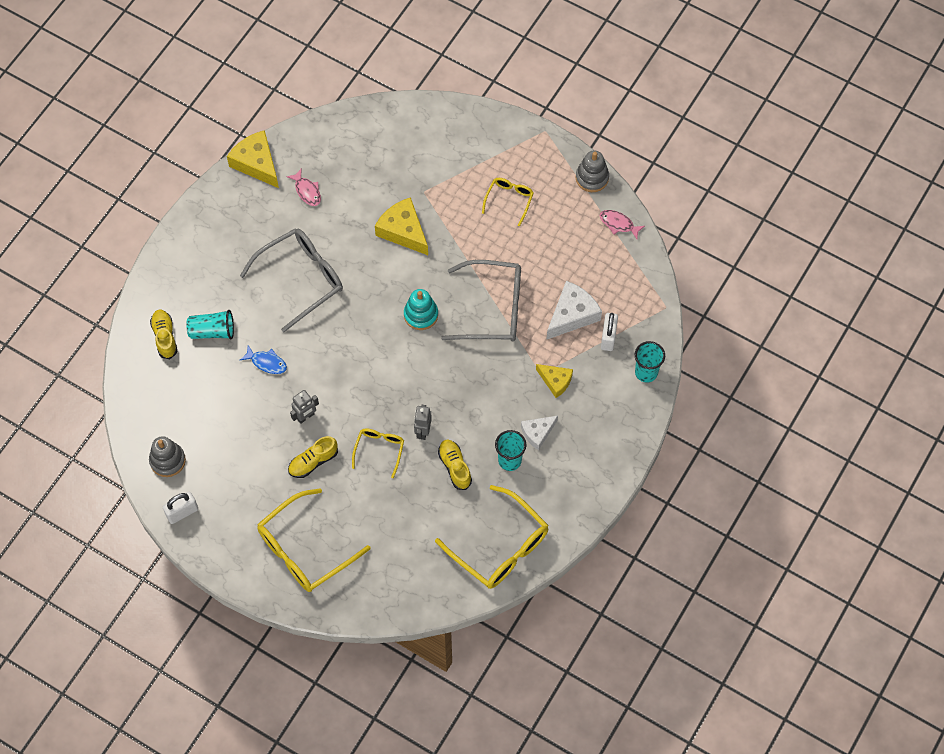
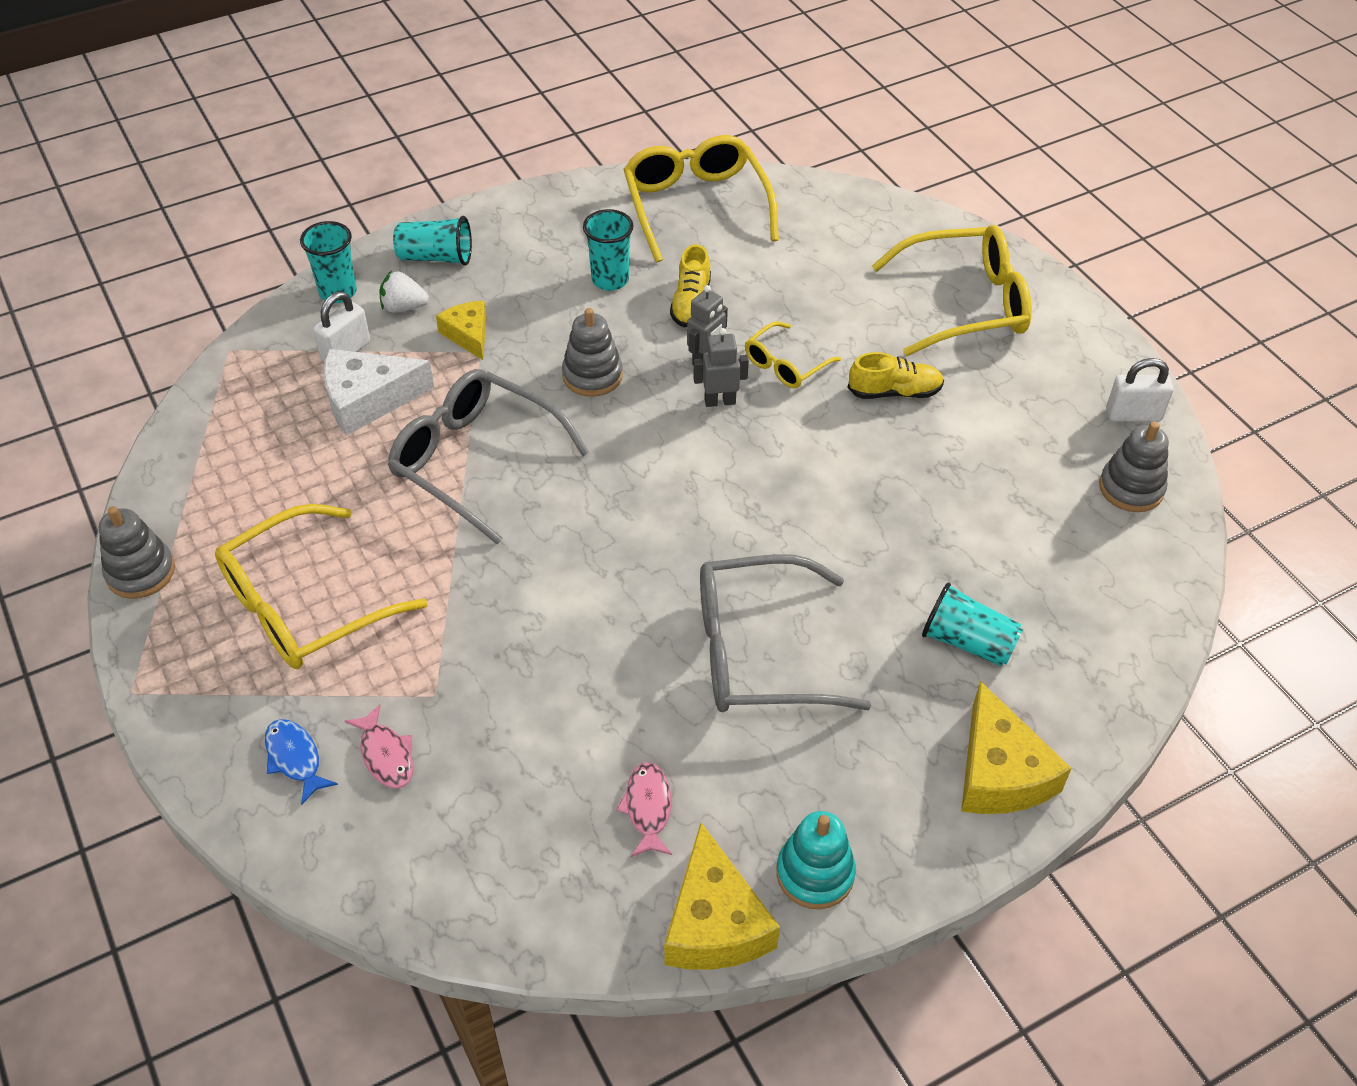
camera: 150 degrees left, 15 degrees down
(165, 337) = (1061, 673): yellow shoe -> none
(267, 362) = (895, 551): blue fish -> blue fish (295, 758)
(305, 417) = (872, 450): grey robot -> grey robot (720, 401)
(403, 231) = (523, 644): yellow cheese -> yellow cheese (1000, 772)
(421, 315) = (594, 504): turquoise stacking toy -> turquoise stacking toy (815, 873)
(473, 389) = (592, 375): none -> grey stacking toy
(509, 200) = (304, 605): yellow glasses -> yellow glasses, size x1.91
(537, 433) = (546, 292): white cheese -> none
(603, 381) = (404, 307): none -> white strawberry
(615, 425) = (436, 257): none -> turquoise cup
(618, 224) = (175, 484): pink fish -> pink fish (386, 755)

